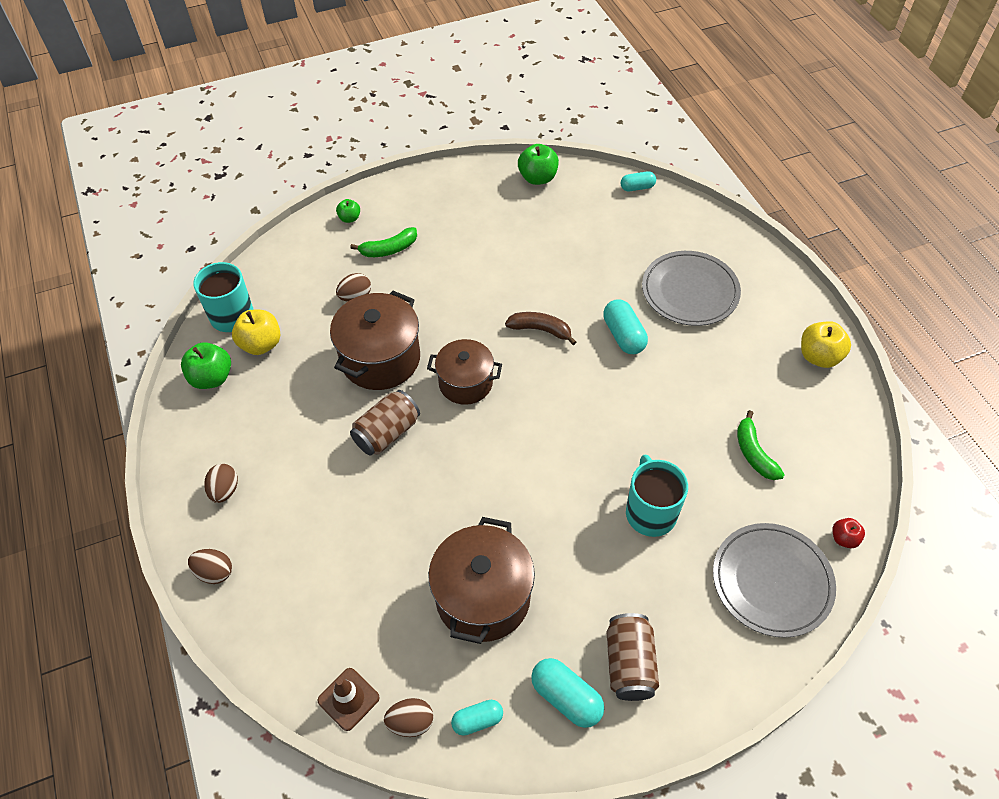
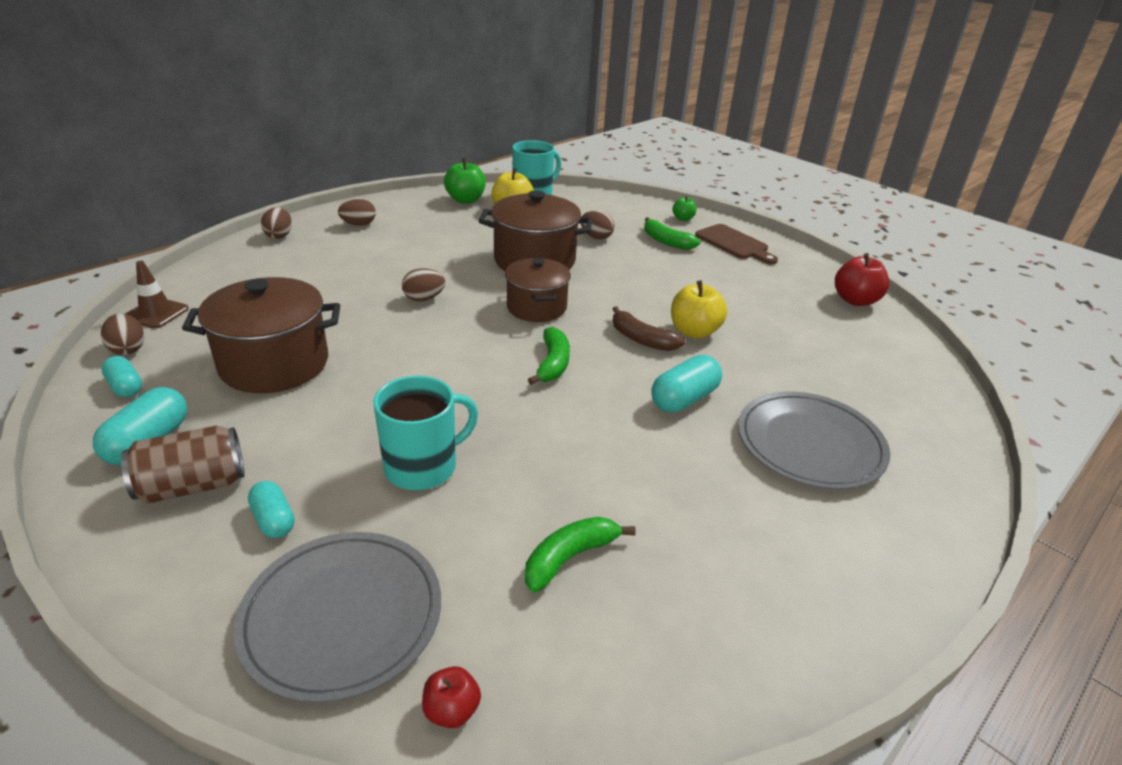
camera: 65 degrees right, 20 degrees down
(387, 433) = (451, 279): brown can -> none
(415, 205) = (734, 243): none -> brown cutting board
(415, 463) = (424, 298): none -> brown egg
(537, 178) = (855, 300): green apple -> red apple
(540, 330) = (641, 339): brown banana -> brown banana turned 135 degrees clockwise
(553, 398) = (552, 364): none -> green banana
(637, 187) = (933, 370): turquoise capsule -> turquoise capsule (274, 520)
(819, 356) = (818, 615): yellow apple -> yellow apple (694, 332)

